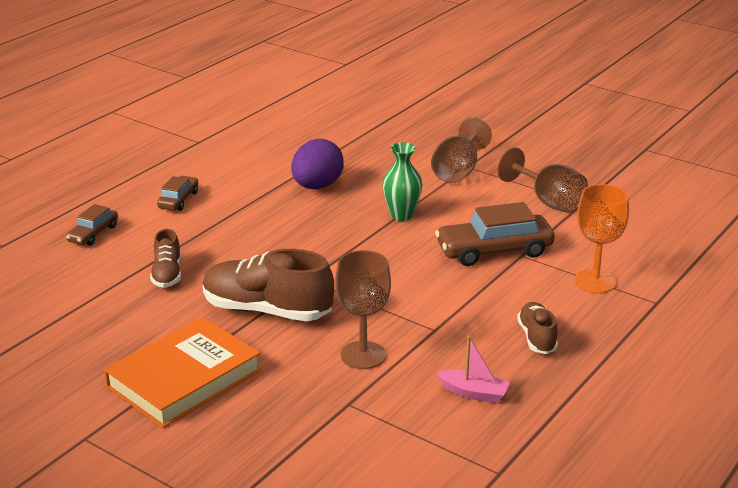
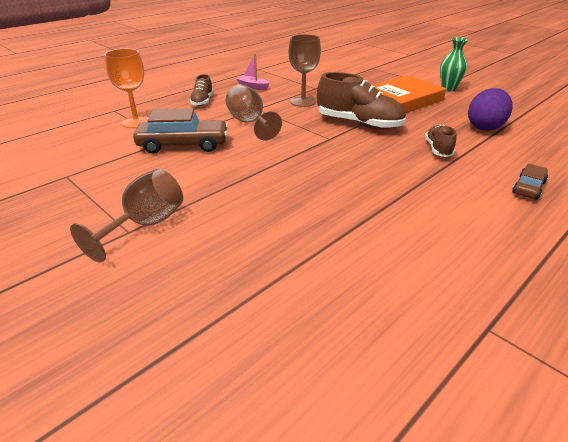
camera: 170 degrees left, 5 degrees up
(178, 200) = (464, 218): brown car -> none
(317, 186) = (311, 220): purple egg -> purple egg (485, 127)
(401, 215) = (237, 179): green vase -> green vase (448, 89)
(548, 201) = (94, 180): brown goblet -> brown goblet (249, 123)

